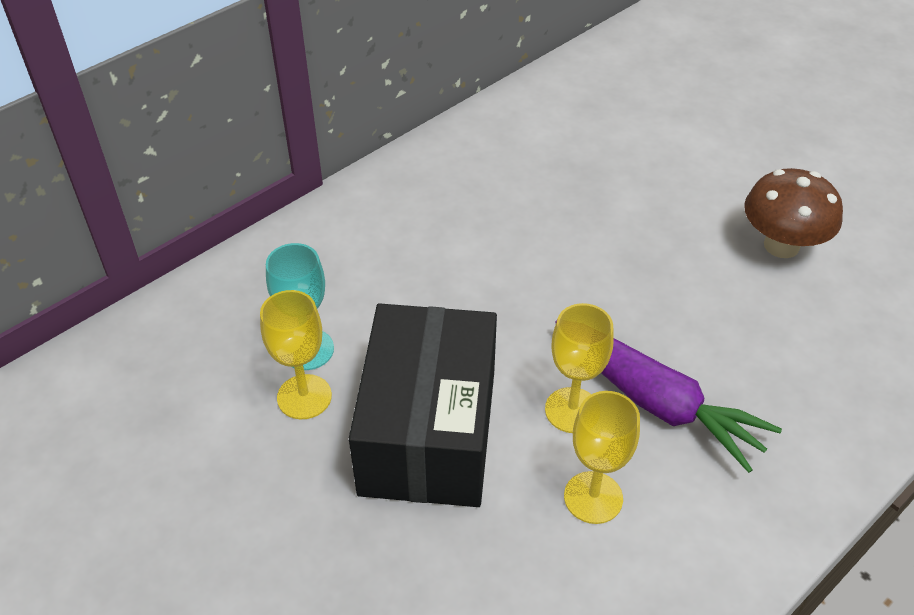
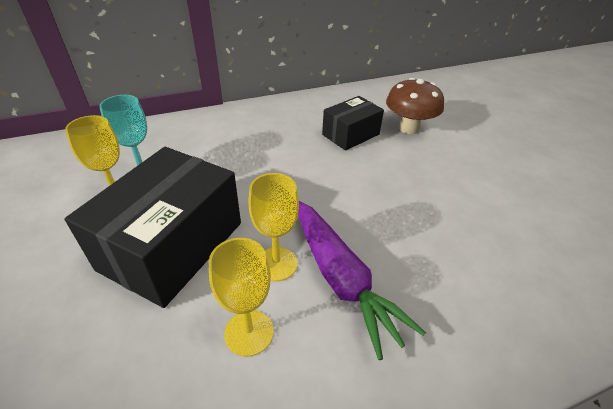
camera: 20 degrees right, 5 degrees down
(553, 186) = (350, 134): none -> black box
(781, 245) = (490, 204): brown mushroom -> brown mushroom (408, 128)

